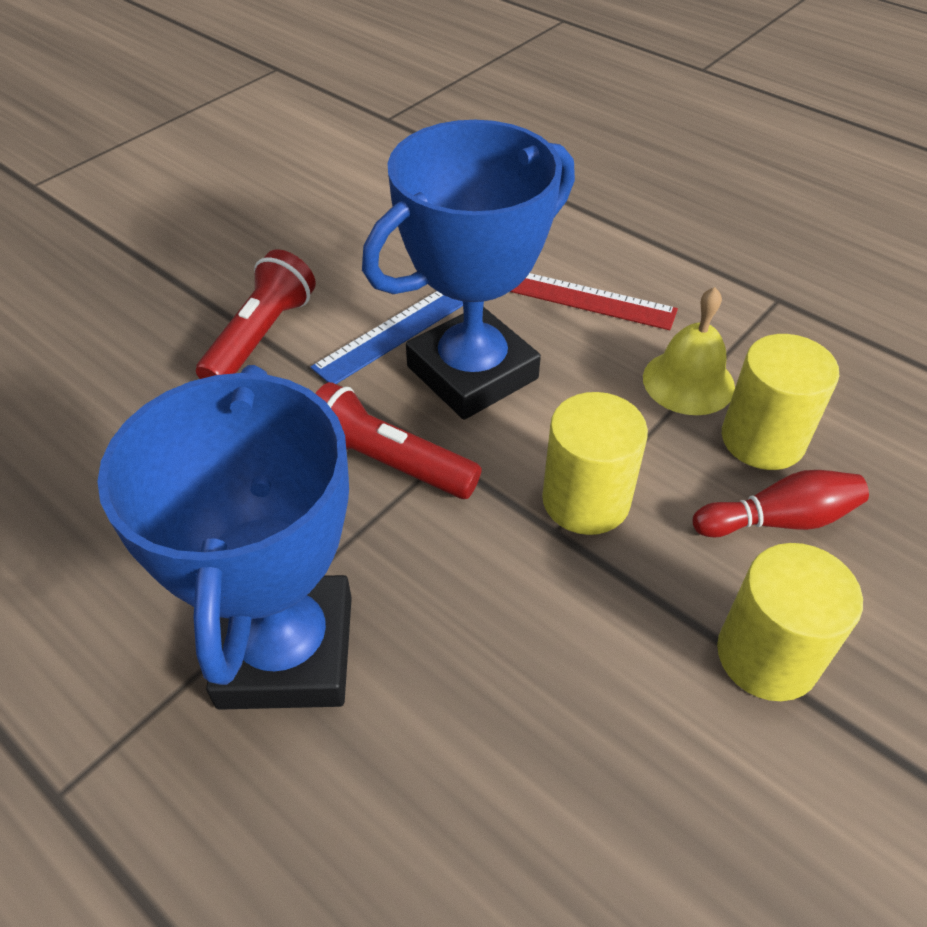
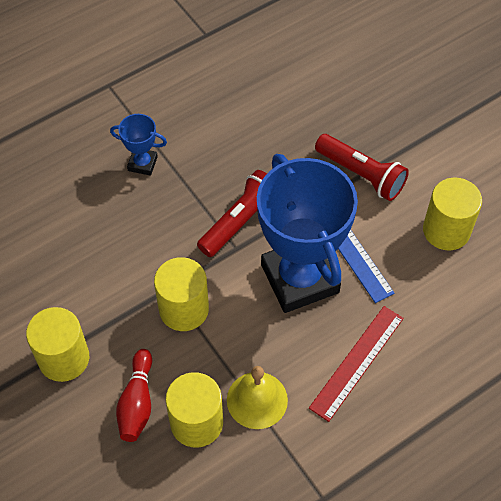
camera: 105 degrees right, 10 degrees up
(286, 651) = (142, 163): blue trophy -> blue trophy, size x0.43
(343, 246) = (446, 230): none -> yellow cylinder

